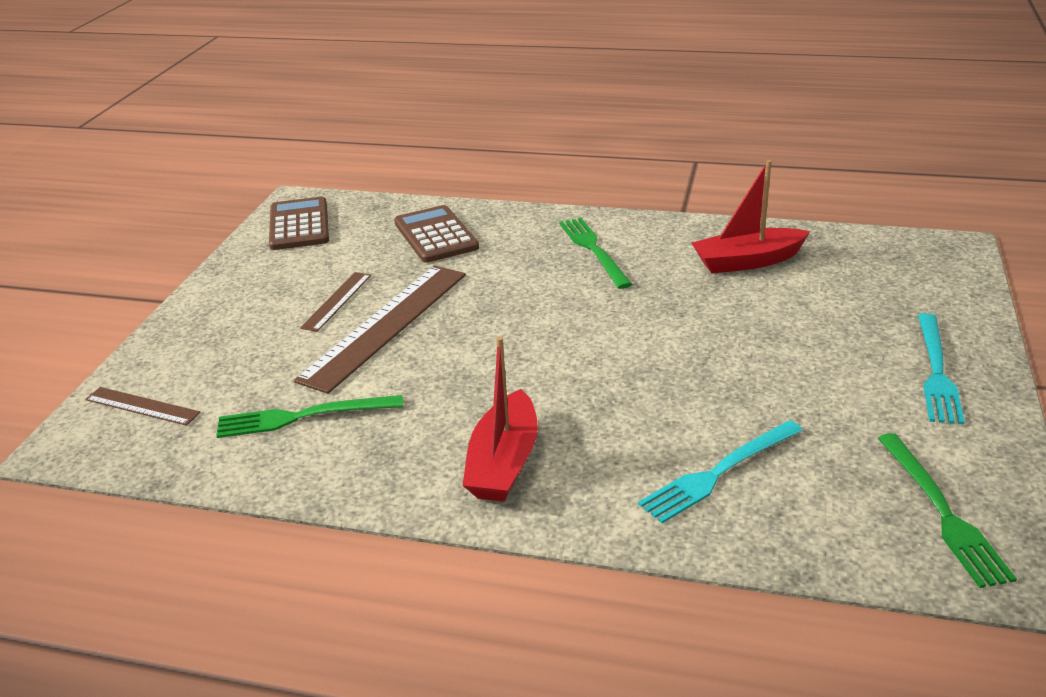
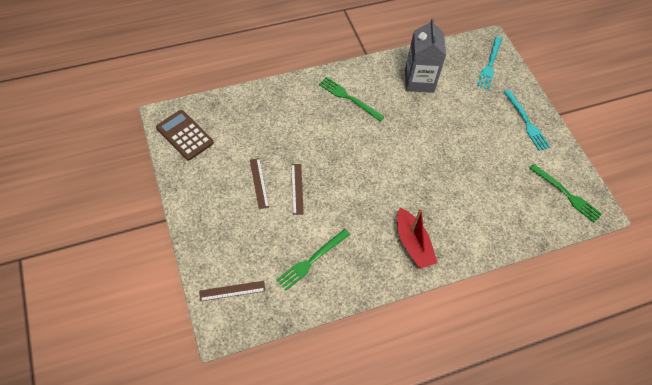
camera: 40 degrees left, 25 degrees up
(385, 325) = (297, 188): brown ruler -> brown ruler, size x0.49
(435, 235) = (265, 116): brown calculator -> none
(719, 473) = (489, 211): turquoise fork -> turquoise fork (490, 64)
(747, 261) = (419, 81): red boat -> grey carton

